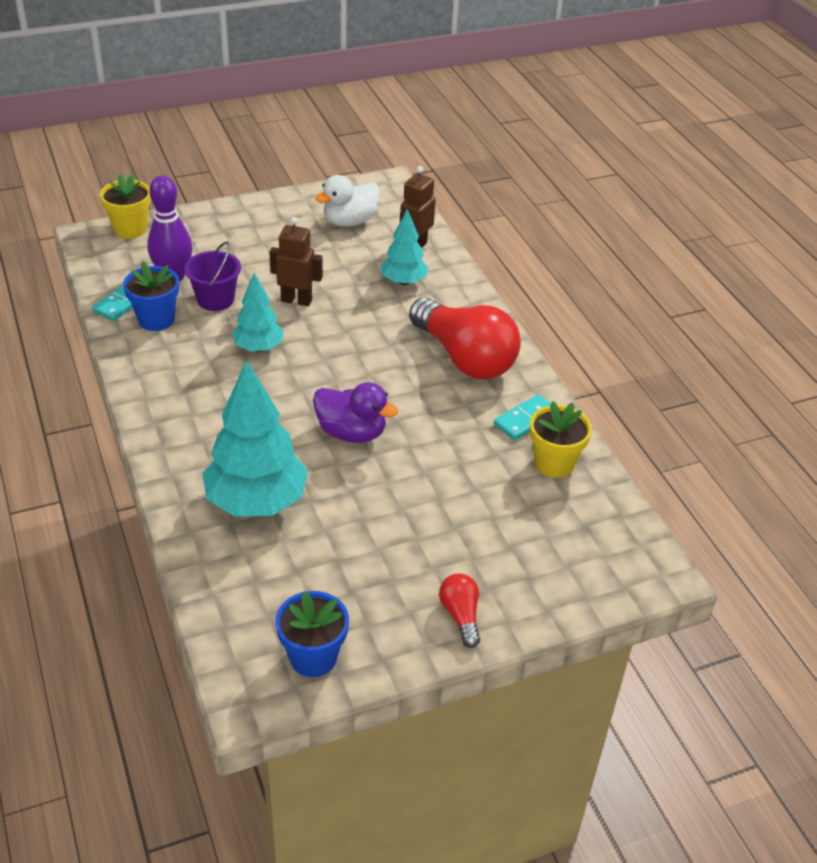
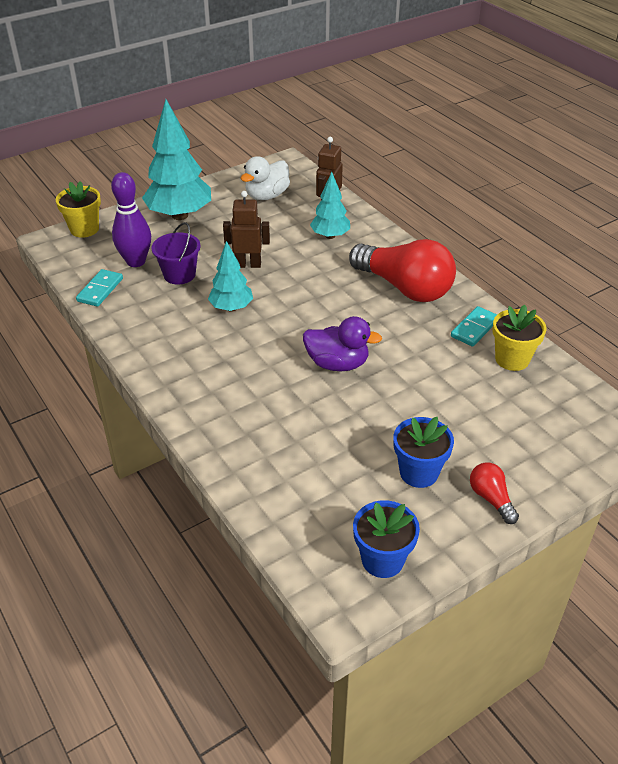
camera: 10 degrees left, 0 degrees up
(156, 319) = (134, 299): blue flower pot -> blue flower pot (419, 472)
(256, 502) = (280, 436): turquoise tree -> turquoise tree (180, 215)

